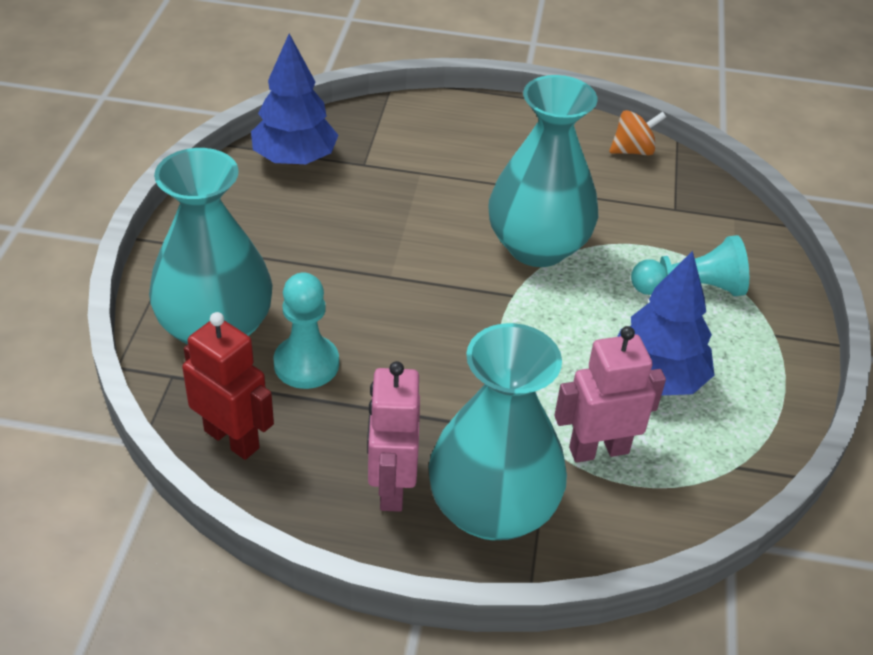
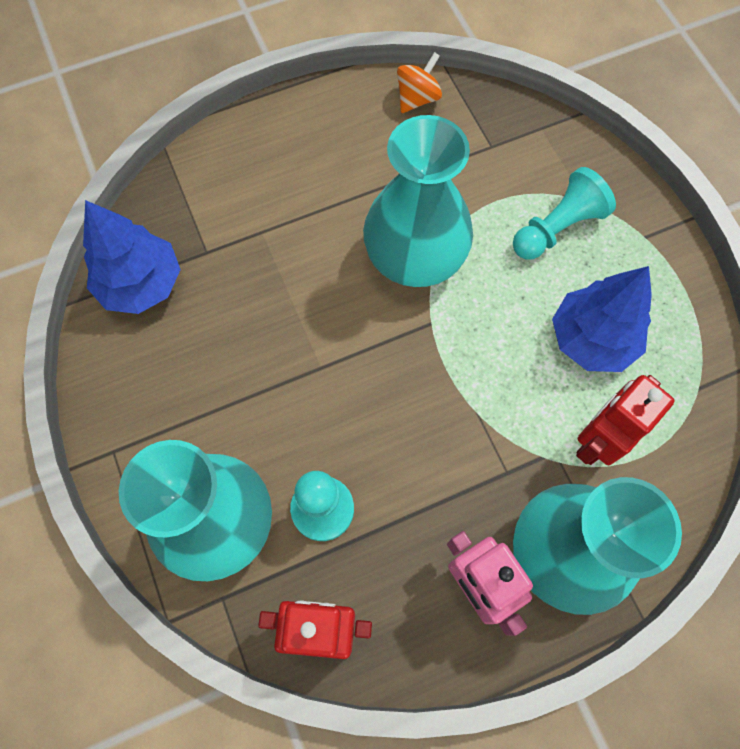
camera: 30 degrees left, 25 degrees up
(598, 450) = (597, 440): pink robot -> red robot

